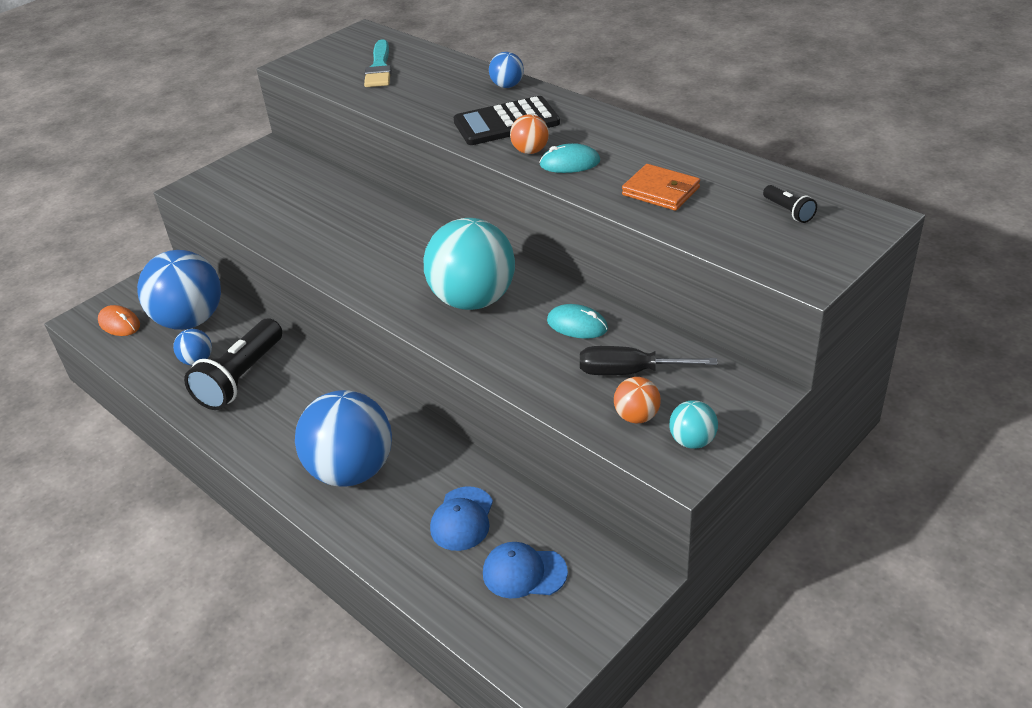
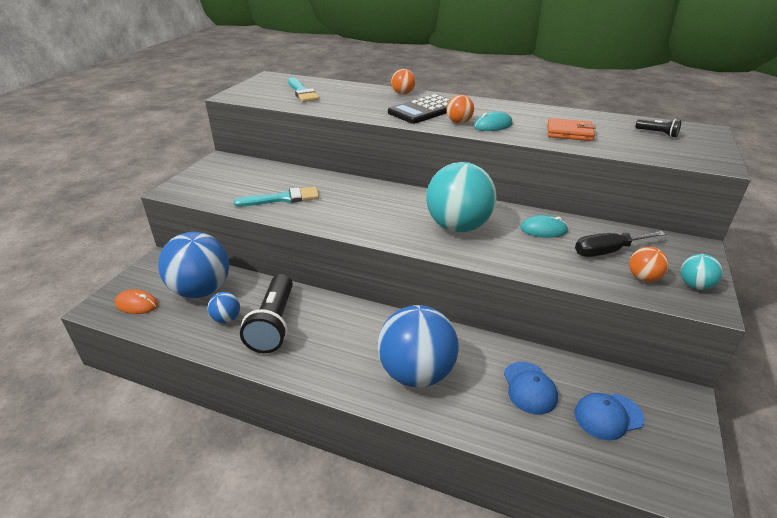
camera: 25 degrees left, 5 degrees down
(300, 221) = (282, 198): none -> turquoise brush
(507, 86) = (403, 93): blue ball -> orange ball

